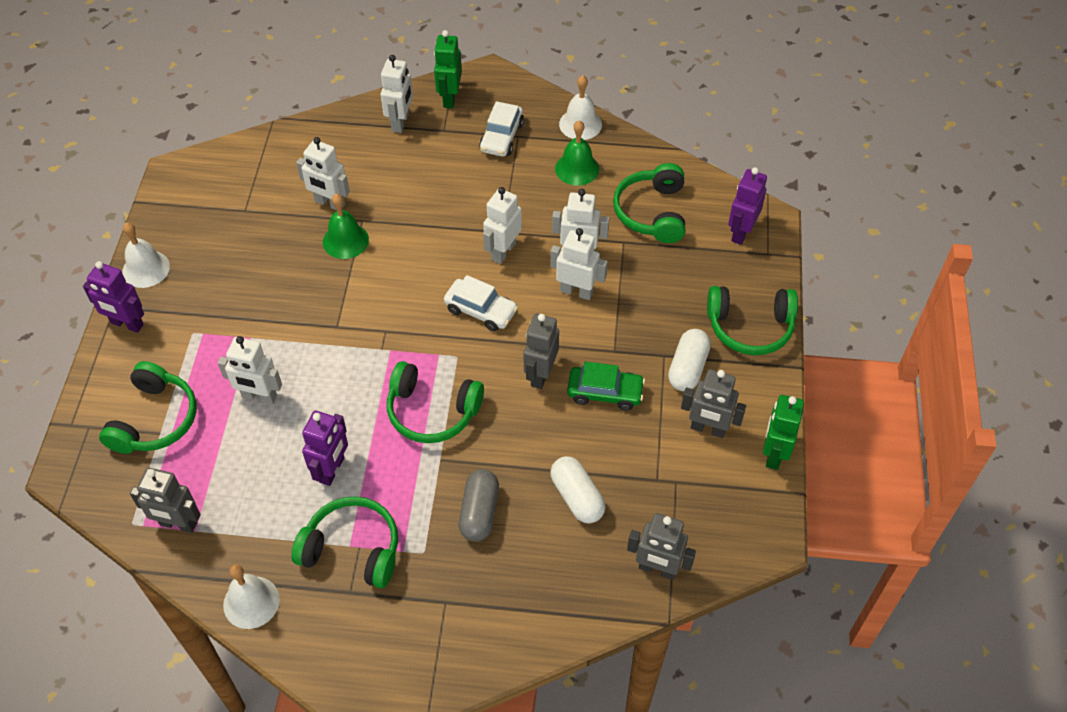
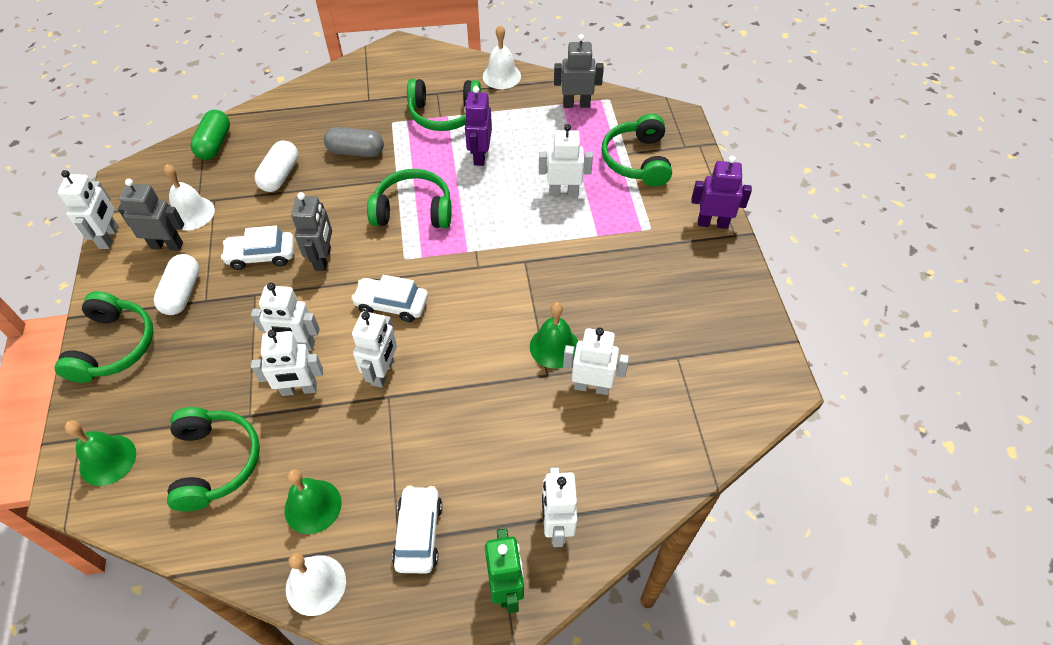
camera: 165 degrees right, 0 degrees up
(146, 269) = (732, 274): white bell -> white bell (192, 213)
(479, 512) = (356, 152): grey capsule -> grey capsule turned 75 degrees counterclockwise
(577, 497) = (280, 175): white capsule -> white capsule turned 60 degrees clockwise
(605, 393) = (261, 255): green car -> white car
(657, 569) = (215, 144): grey robot -> green capsule
(741, 232) = (108, 460): purple robot -> green bell
(750, 327) = (114, 346): green headphones -> green headphones turned 105 degrees clockwise
(774, 454) = (109, 237): green robot -> white robot

